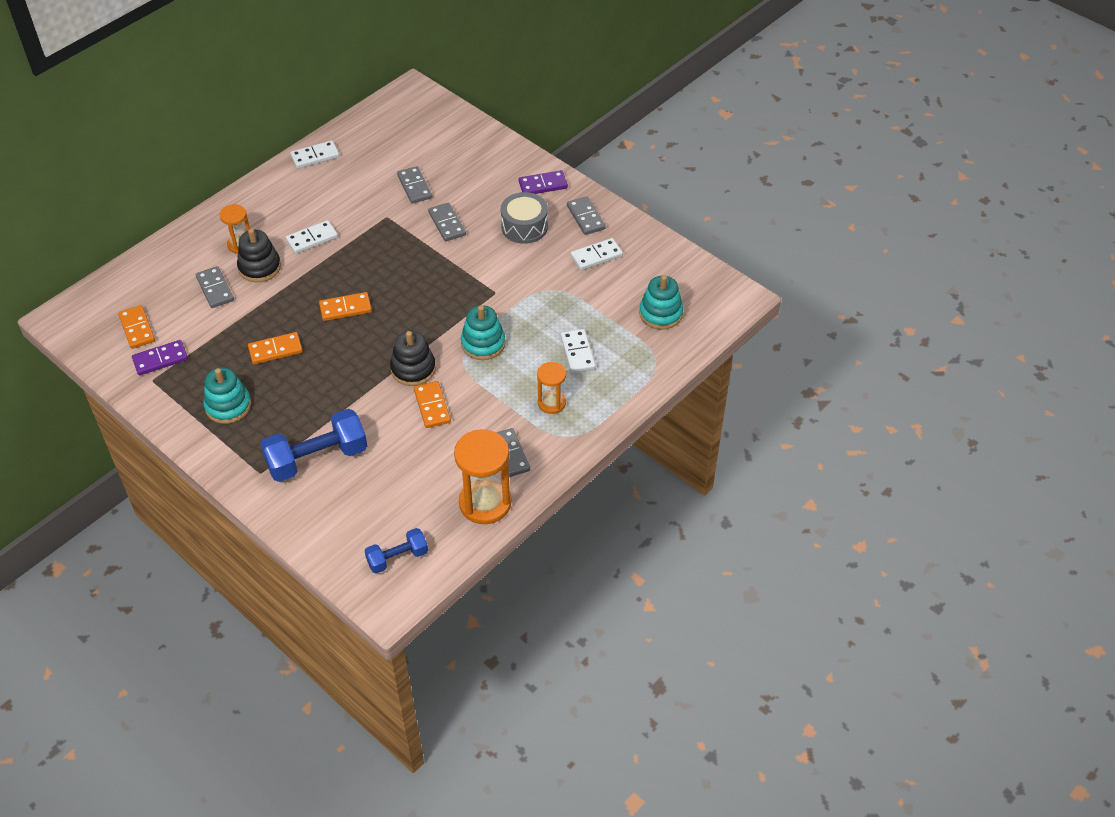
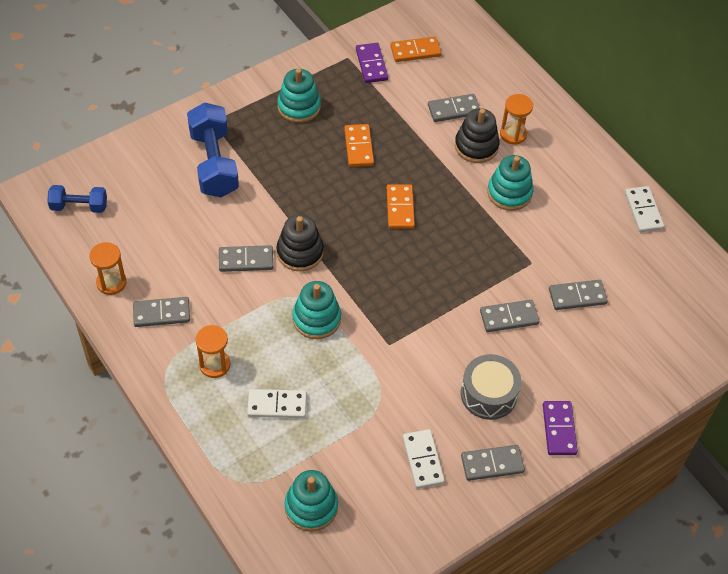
camera: 100 degrees right, 5 degrees up
(312, 239) = (509, 193): white domino -> turquoise stacking toy
(397, 558) = (79, 206): blue dumbbell -> blue dumbbell turned 75 degrees counterclockwise
(432, 406) = (246, 260): orange domino -> grey domino
(485, 503) = (111, 282): orange hourglass -> orange hourglass, size x0.57

